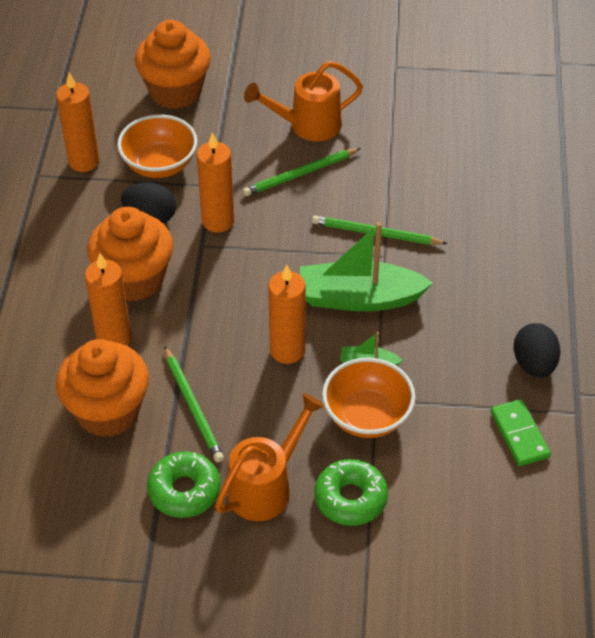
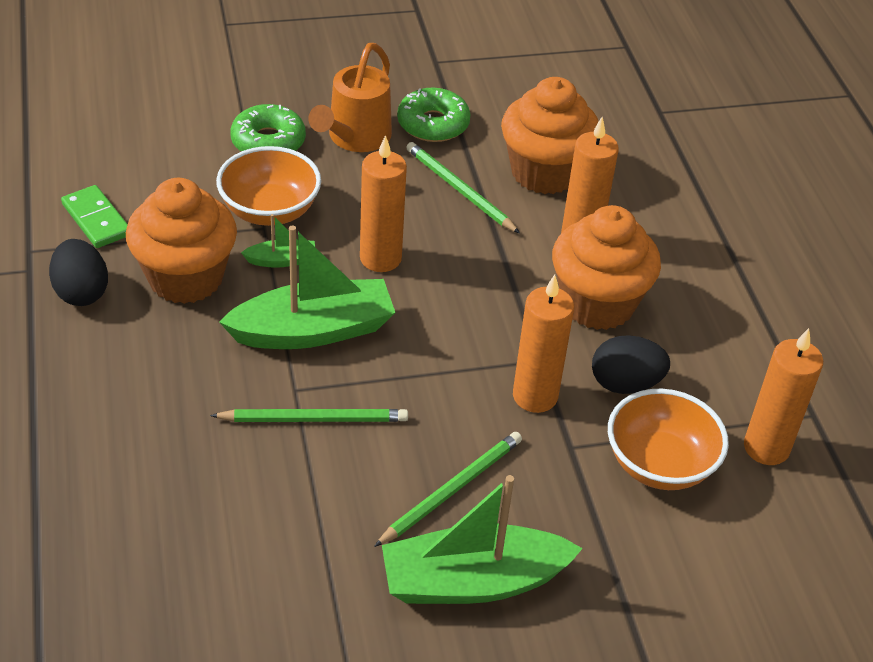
camera: 160 degrees right, 5 degrees down
(175, 92) = (713, 602): orange cupcake -> orange cupcake (186, 278)
(308, 125) = (473, 581): orange watering can -> green boat

